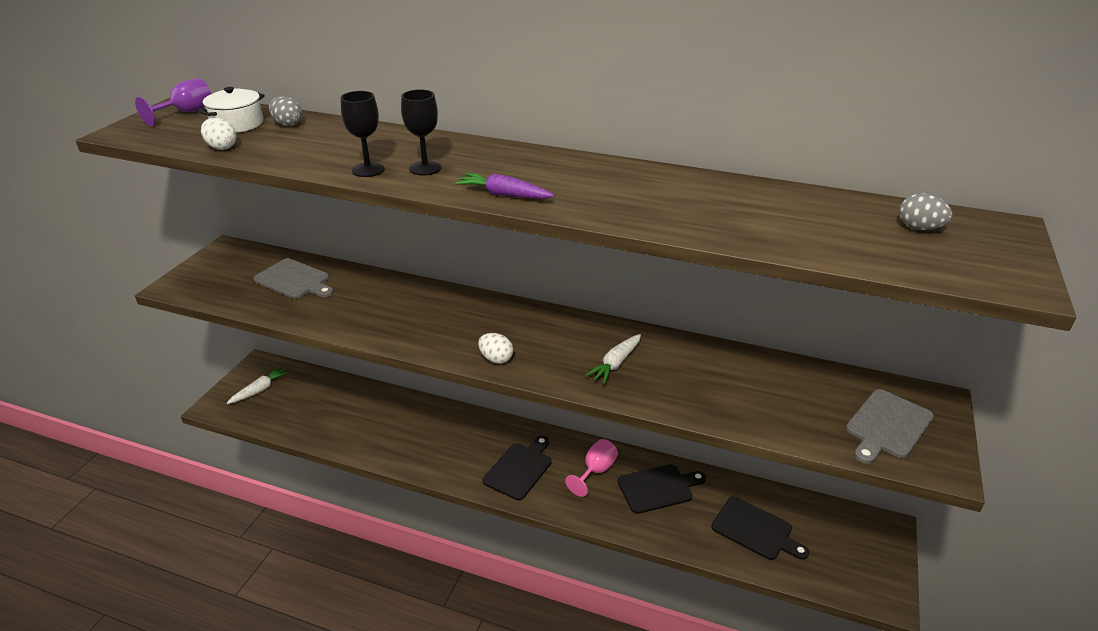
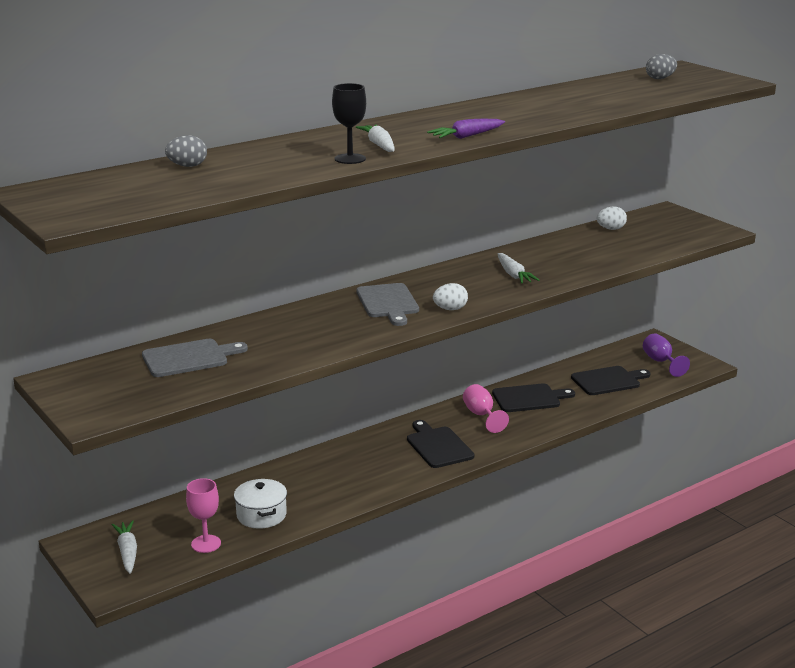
camera: 55 degrees left, 10 degrees down
(186, 112) = (65, 193): purple goblet -> purple goblet (660, 362)
(221, 147) = (198, 192): white egg -> white egg (611, 229)
(237, 124) = (146, 180): white pot -> white pot (261, 515)
(290, 418) = (206, 544): none -> pink goblet
(425, 168) = (379, 145): black goblet -> white carrot
(658, 488) = (529, 398): black cutting board -> black cutting board turned 60 degrees clockwise
(887, 426) = (673, 229): grey cutting board -> grey cutting board (388, 303)

